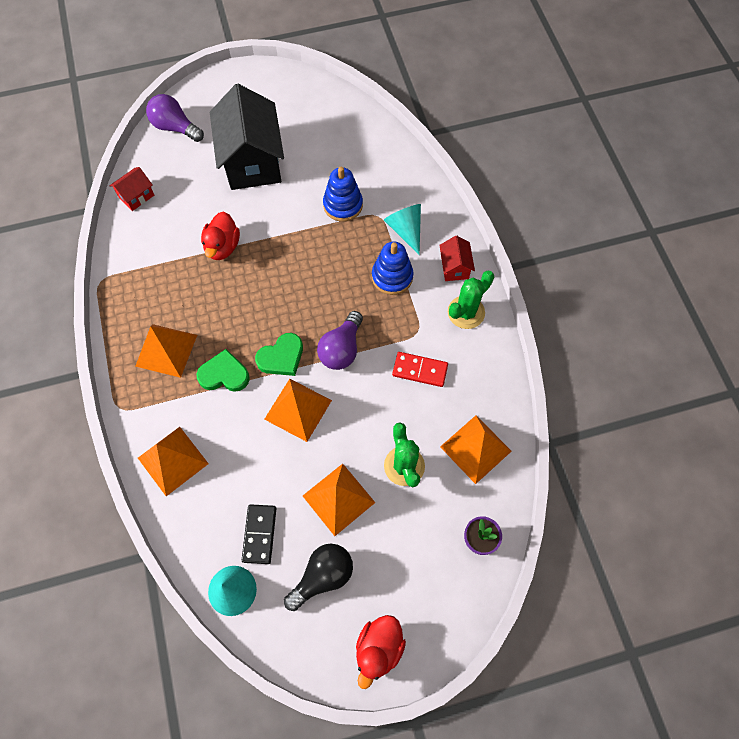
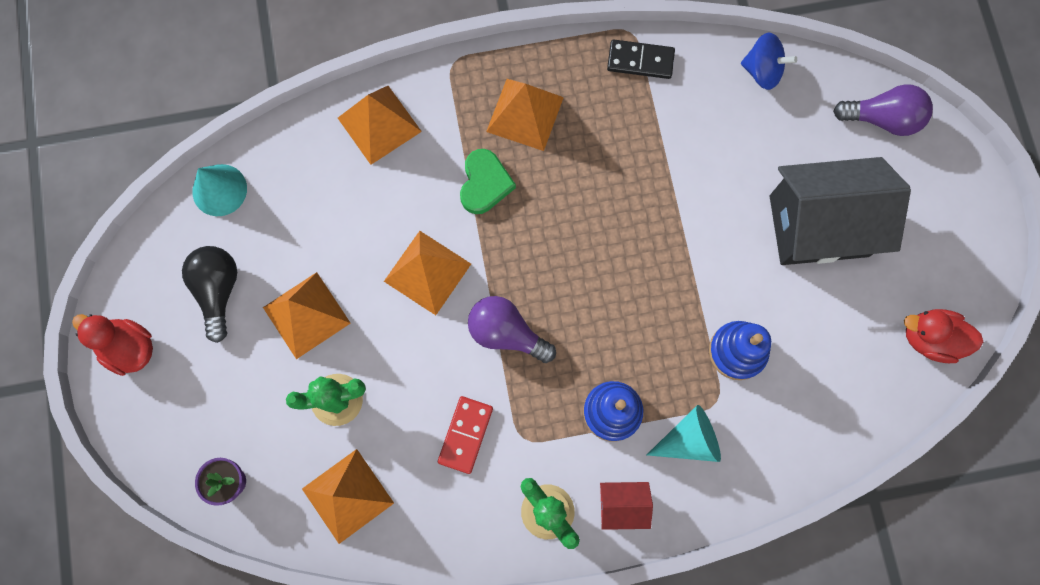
camera: 95 degrees right, 10 degrees up
(136, 196) = (762, 71): red house -> blue spinning top
(175, 127) = (882, 119): purple light bulb -> purple light bulb turned 60 degrees clockwise
(222, 247) = (674, 183): red duck -> red duck (930, 338)
(259, 534) = (277, 221): black domino -> black domino (640, 61)
(281, 357) = (502, 255): green heart -> none
(323, 576) = (218, 290): black light bulb -> black light bulb turned 150 degrees counterclockwise

